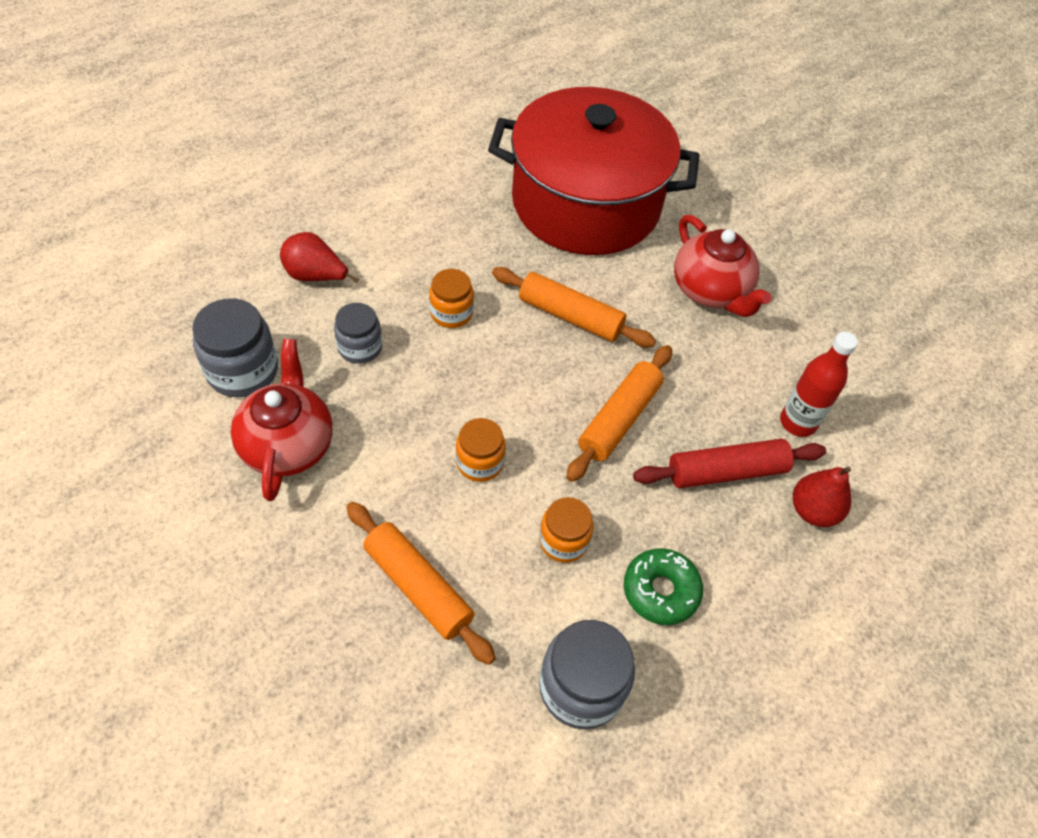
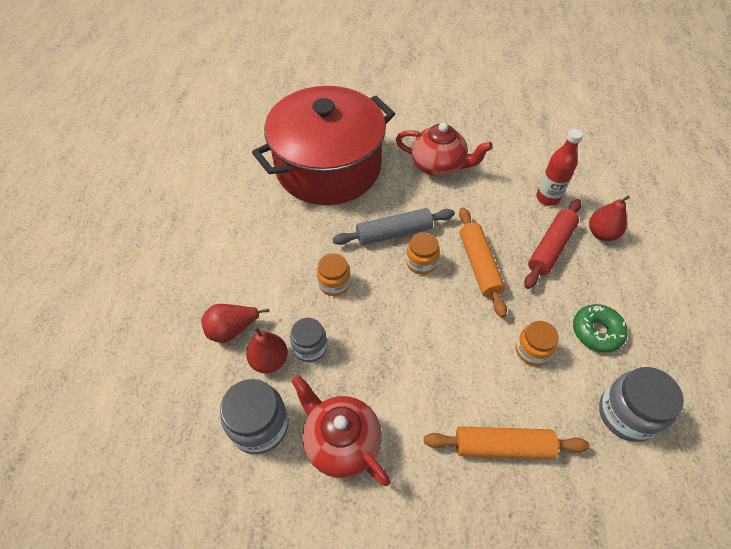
camera: 40 degrees left, 0 degrees up
(314, 327) = (269, 360): none -> red pear
(480, 462) = (447, 350): orange jar -> orange jar (421, 262)
(570, 316) = (394, 233): orange rolling pin -> grey rolling pin

